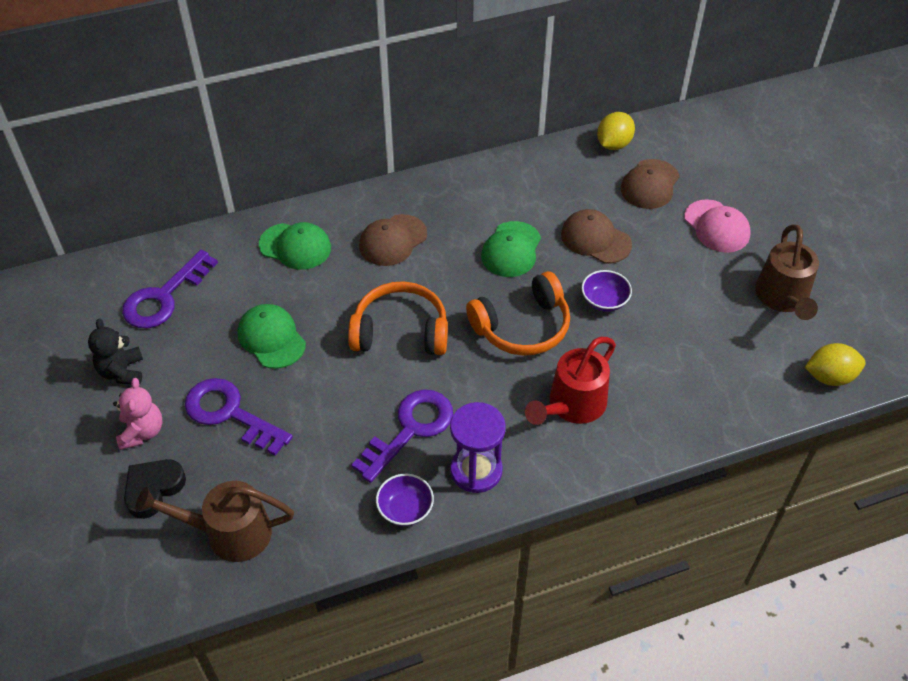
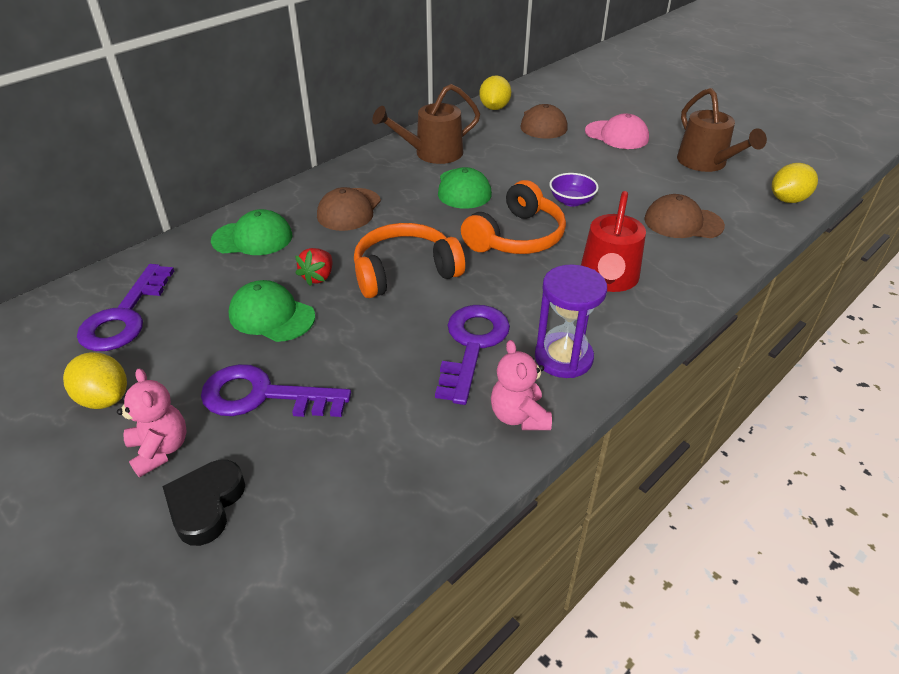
camera: 25 degrees left, 10 degrees down
(122, 372) = (104, 398): black teddy bear -> yellow lemon
(228, 533) = (331, 516): brown watering can -> brown watering can (431, 154)
(327, 310) = (318, 277): none -> red strawberry
(405, 509) = (519, 416): purple bowl -> pink teddy bear
(595, 239) = (529, 165): brown cap -> brown cap (683, 222)

